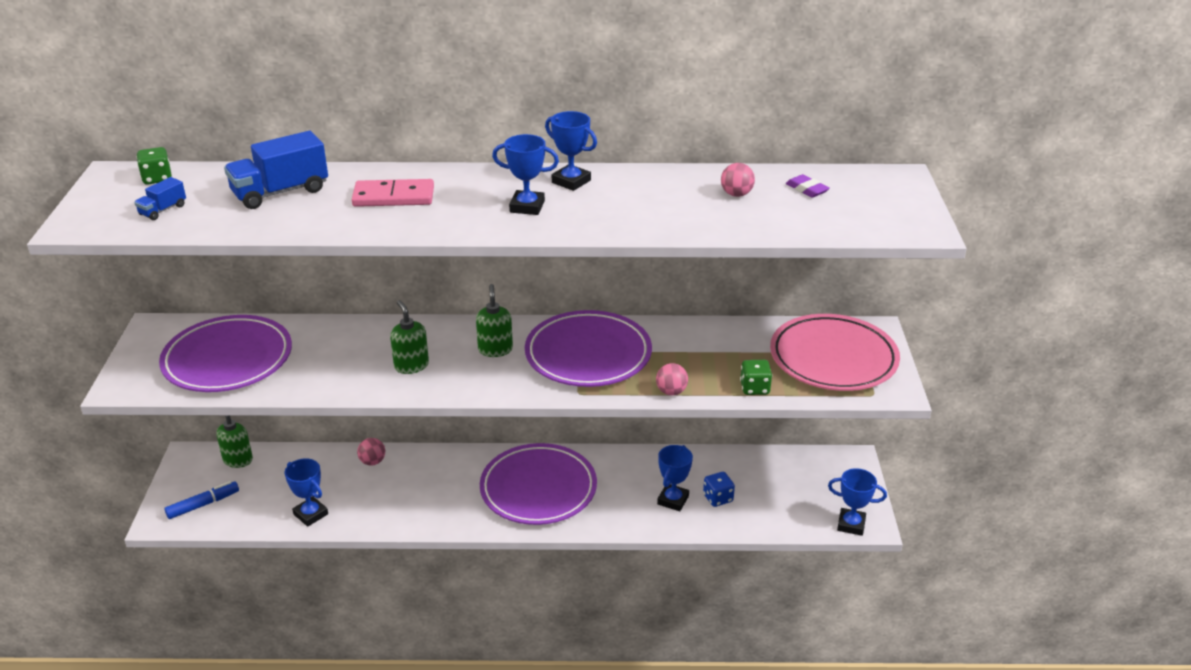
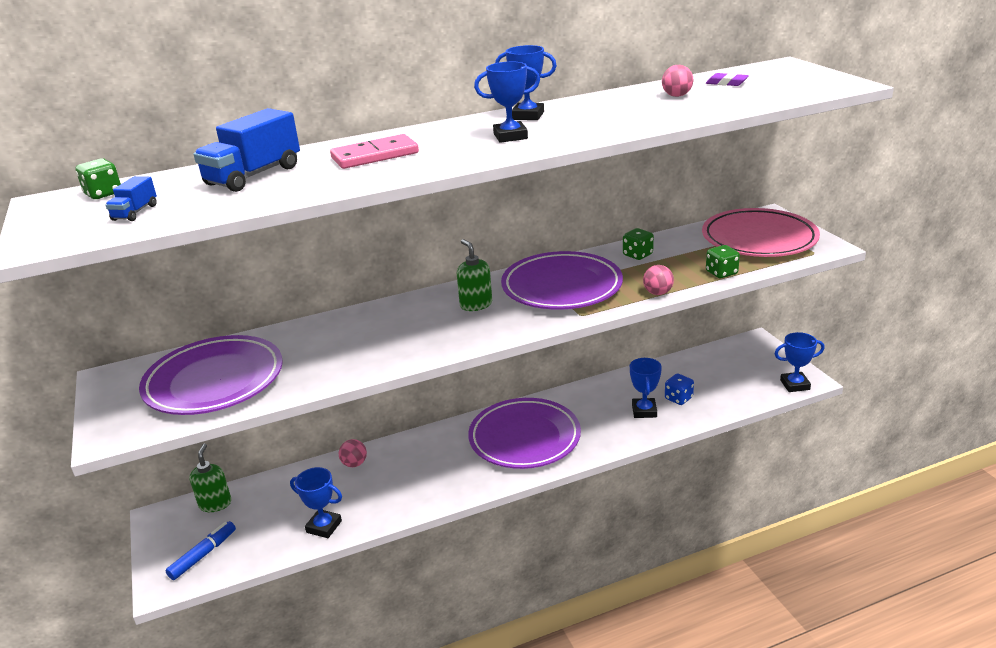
camera: 20 degrees left, 5 degrees down
(411, 365) = (408, 336): green soap dispenser -> none
(693, 339) = (637, 255): none -> green dice

